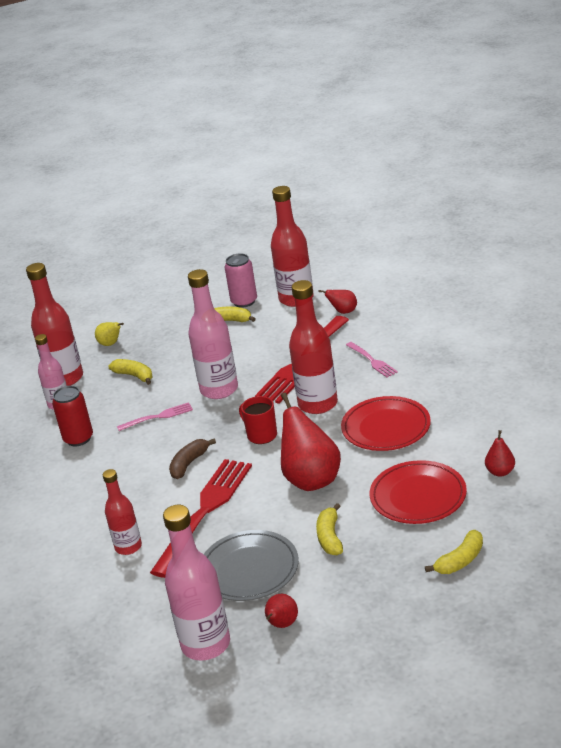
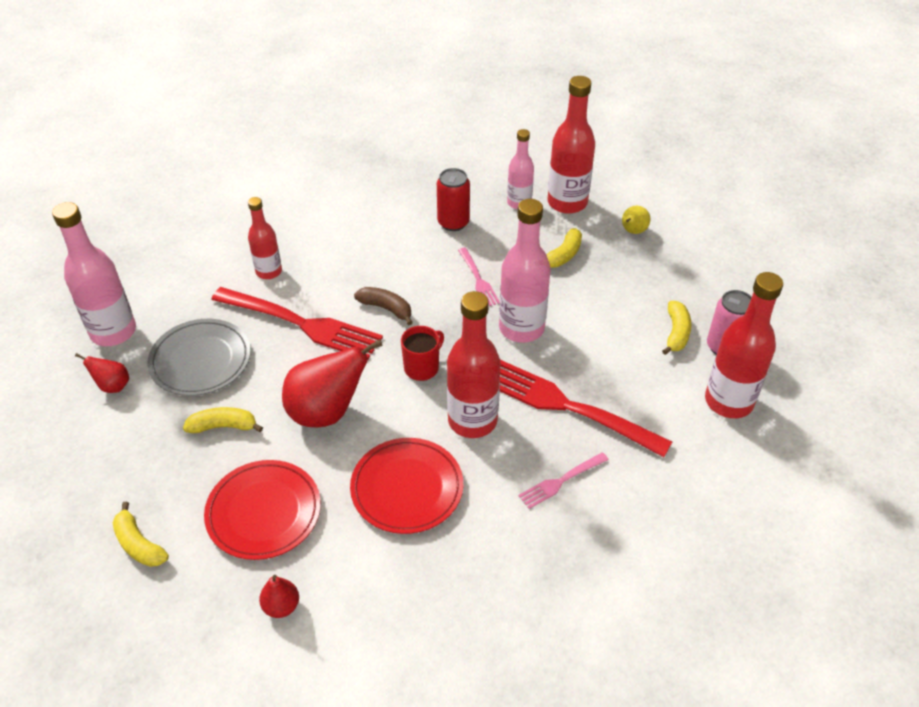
camera: 85 degrees right, 15 degrees up
(343, 312) = (691, 454): red pear -> none

